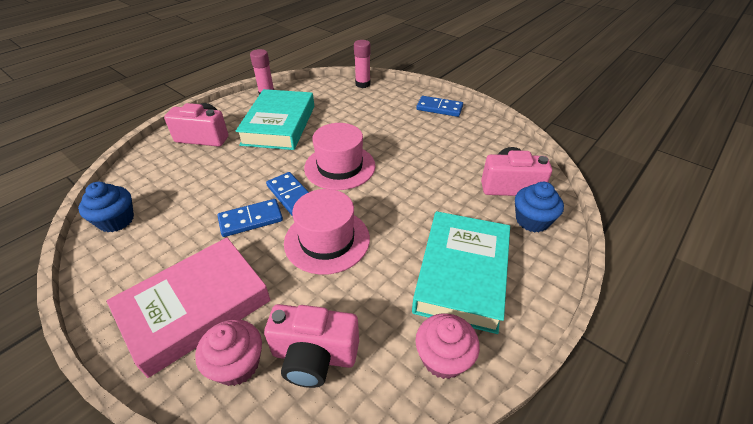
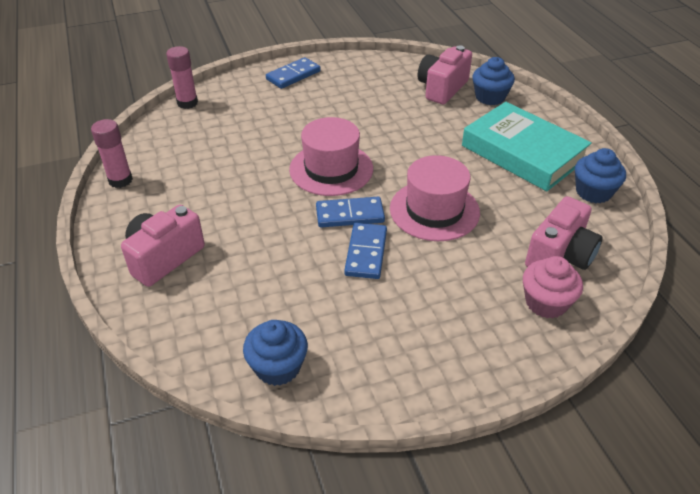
camera: 60 degrees left, 0 degrees up
(195, 308) = (466, 318): pink book -> none
(279, 125) = (205, 189): turquoise book -> none
(443, 358) = (593, 192): pink cupcake -> blue cupcake

